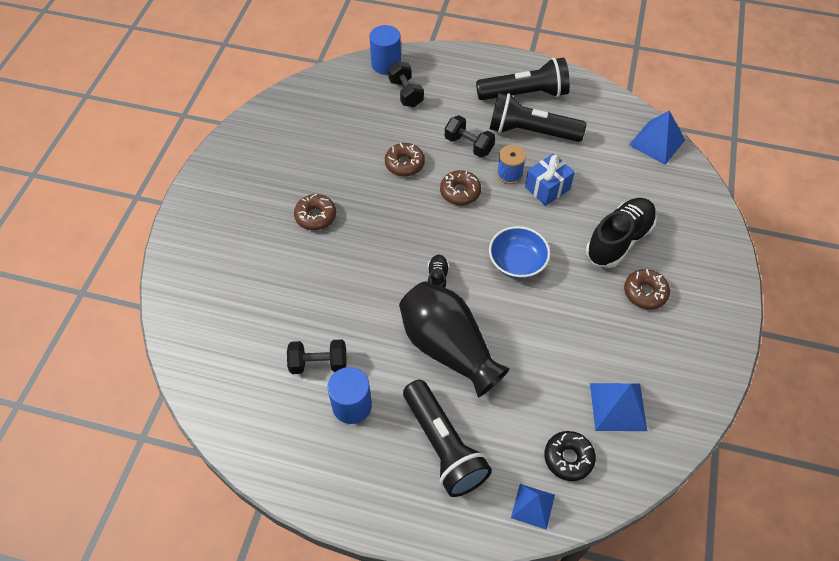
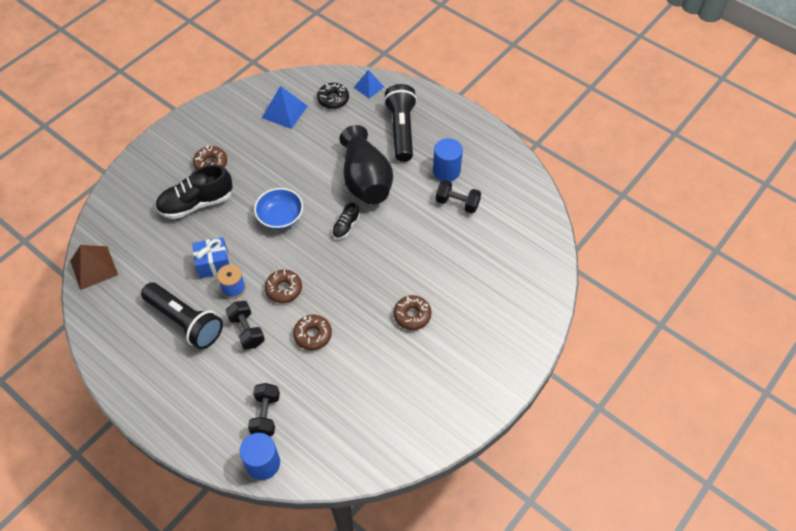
camera: 155 degrees left, 0 degrees up
(525, 94) = (158, 364): black flashlight -> none
(656, 142) = (94, 268): blue pyramid -> brown pyramid

